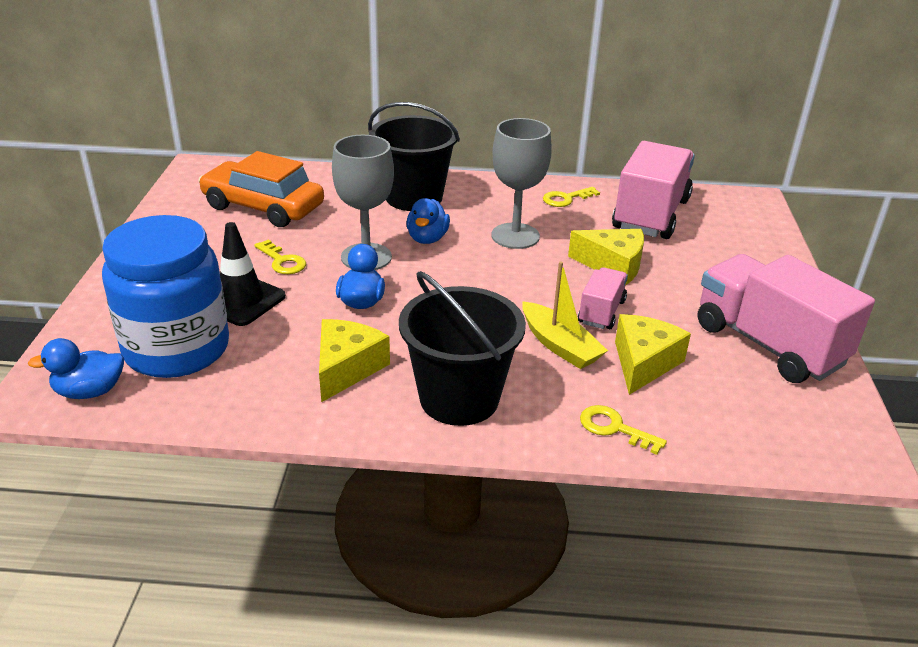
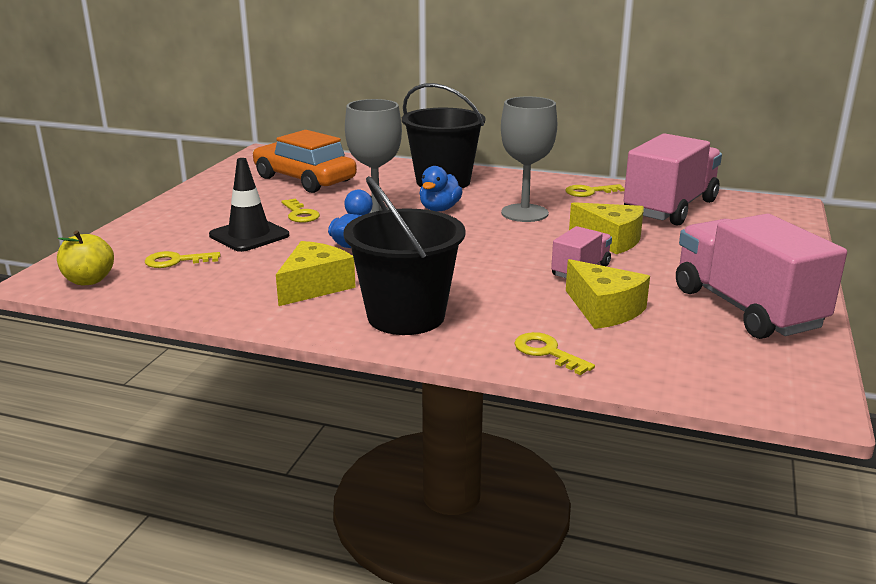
camera: 15 degrees right, 10 degrees down
(89, 391) = (89, 280): blue duck -> yellow apple
(177, 349) = (176, 261): blue jar -> yellow key
(560, 345) = (525, 290): yellow boat -> none
(643, 363) = (604, 309): yellow cheese -> yellow cheese turned 105 degrees clockwise

